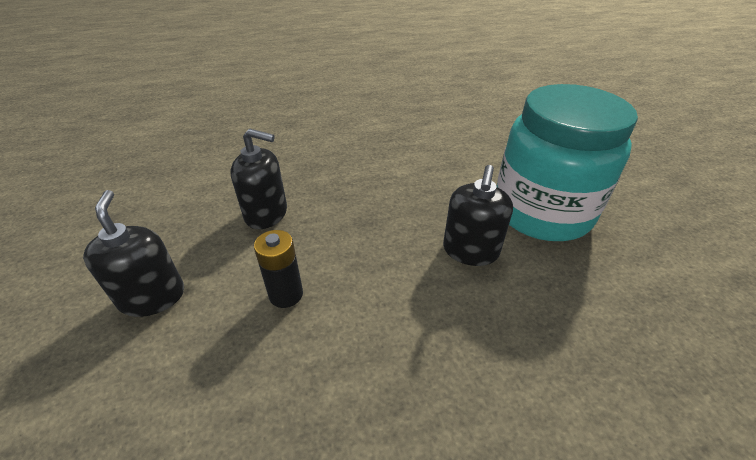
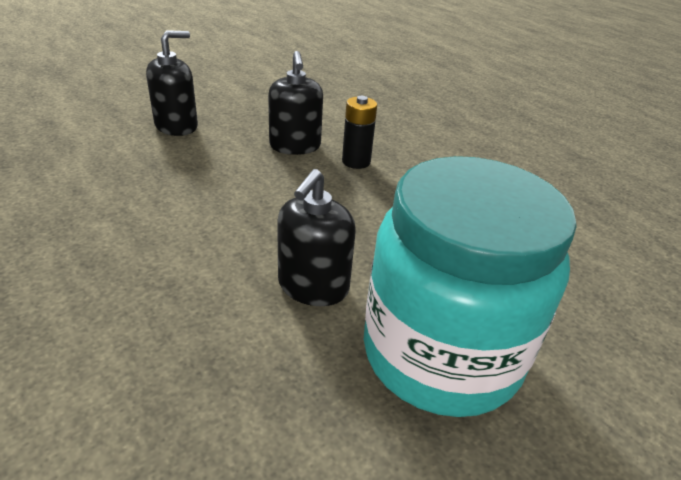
camera: 65 degrees right, 5 degrees down
(286, 294) = (198, 179): black battery -> black battery (356, 161)
(470, 250) = (313, 286): black soap dispenser -> black soap dispenser turned 60 degrees counterclockwise

